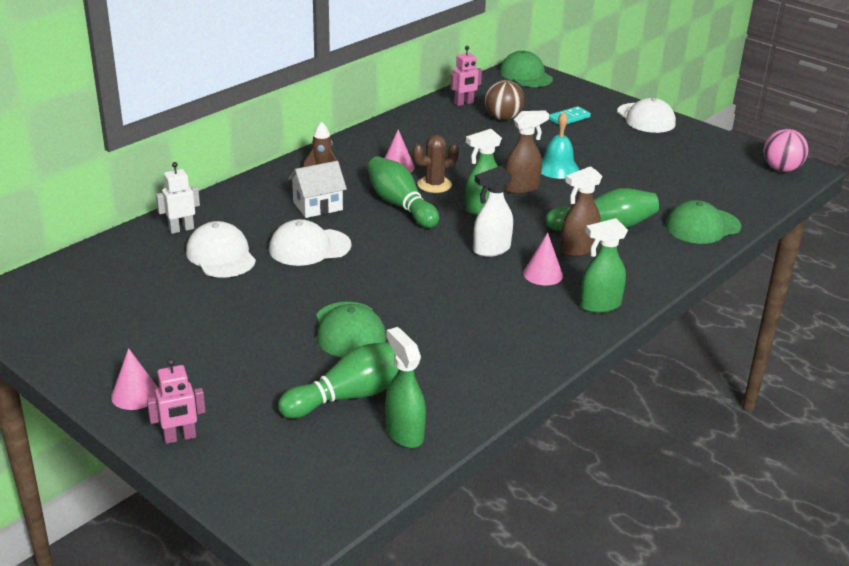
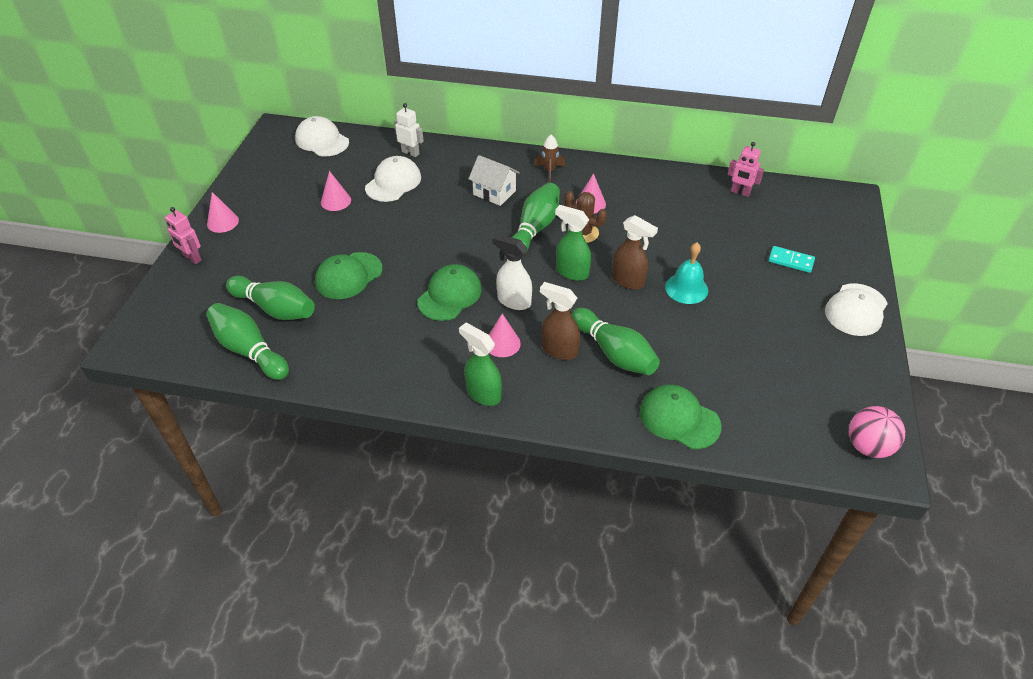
camera: 60 degrees right, 15 degrees up
(204, 301) = (335, 201): none -> pink cone
(309, 247) = (436, 213): white cap -> white cap (322, 140)
(404, 433) = (249, 350): green spray bottle -> green bowling pin
(503, 118) = (741, 223): brown ball -> none
(525, 75) = (843, 204): green cap -> green cap (450, 295)

